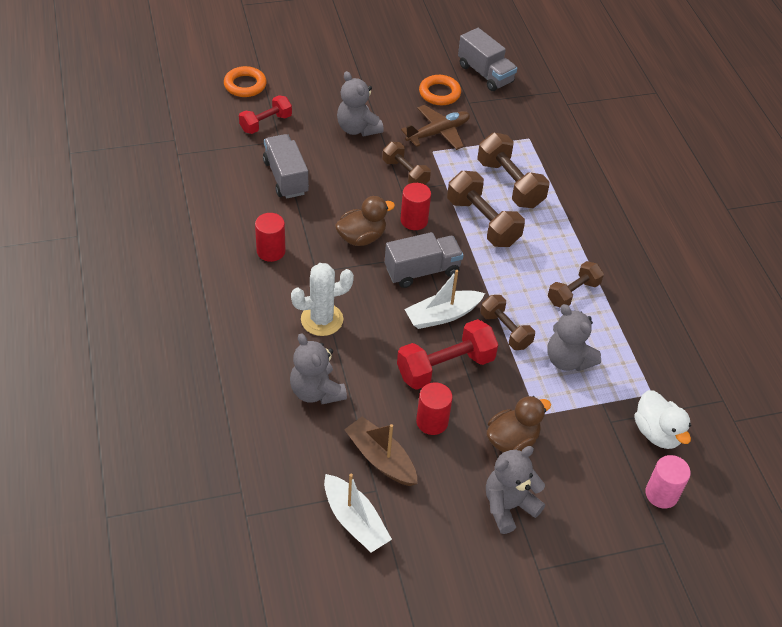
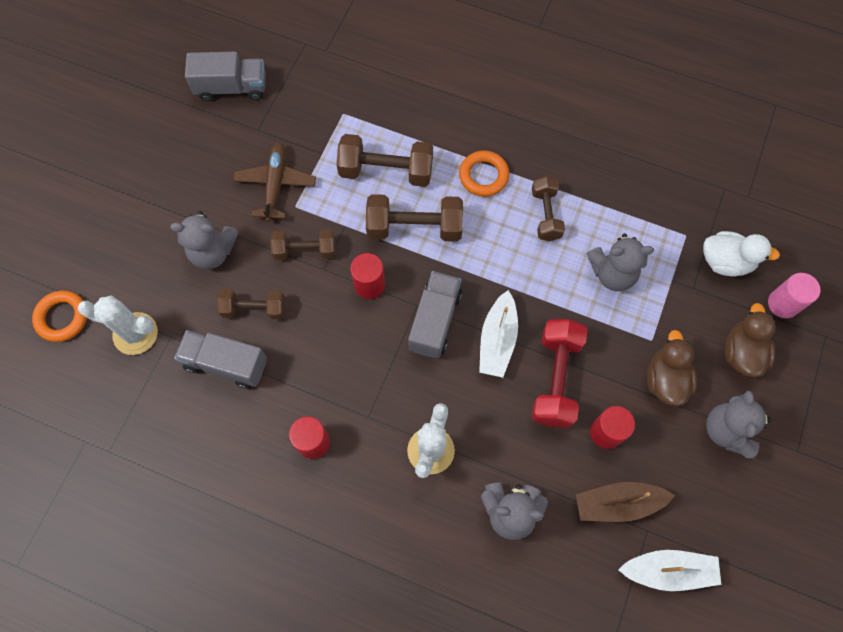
camera: 50 degrees left, 20 degrees up
(266, 123) = (135, 334): red dumbbell -> white cactus
(361, 237) = (356, 346): brown duck -> brown duck (741, 352)
(439, 93) = (225, 145): orange ring -> orange ring (483, 176)
(505, 330) = (549, 300): brown dumbbell -> brown dumbbell (254, 309)

